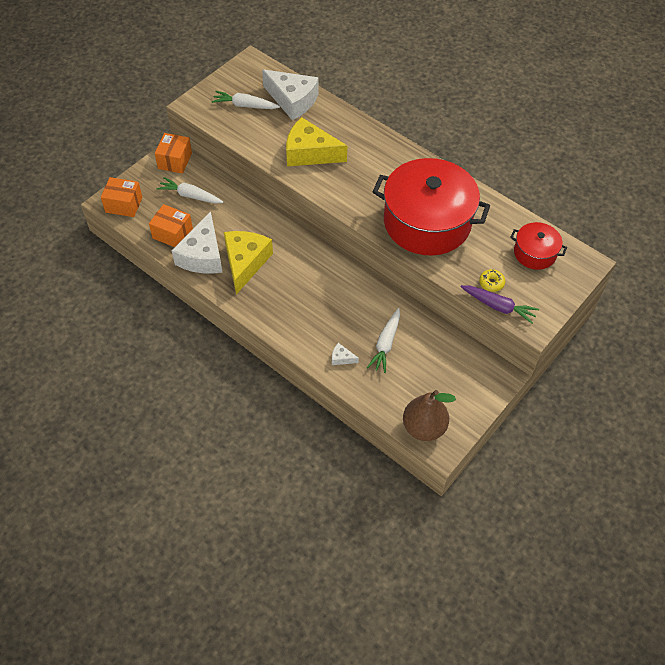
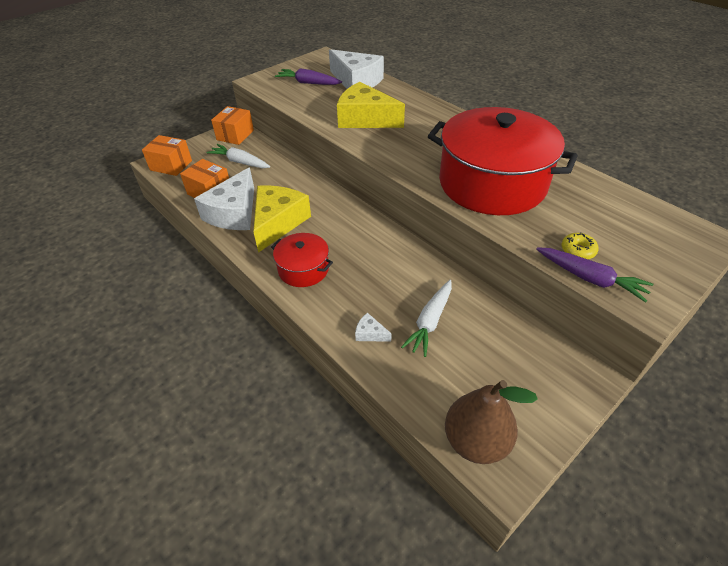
camera: 10 degrees right, 10 degrees down
(245, 105) = (308, 83): white carrot -> purple carrot
(535, 253) = (633, 222): red pot -> red pot (303, 269)

